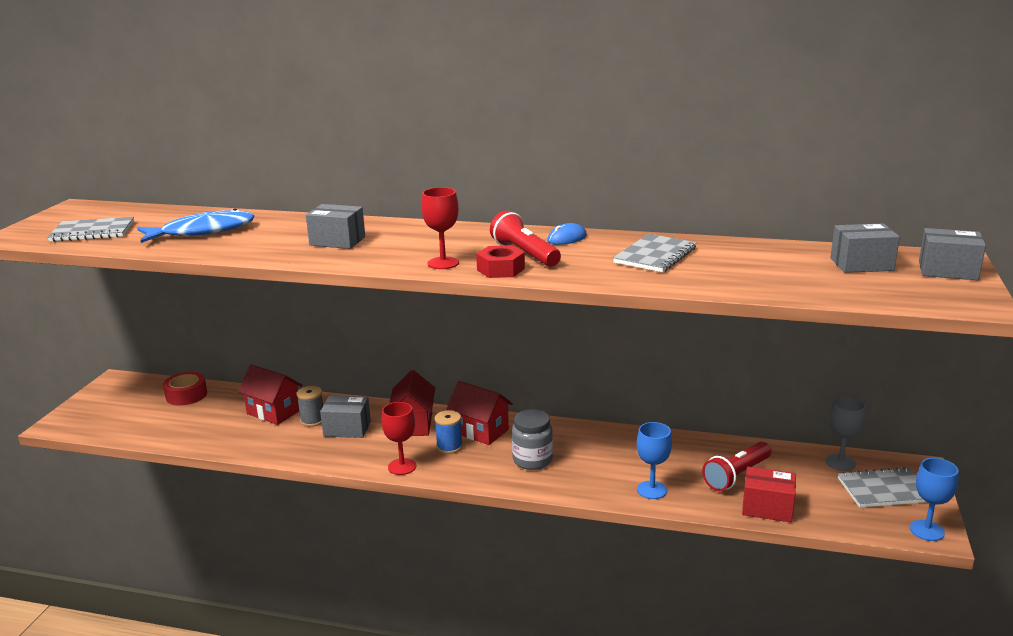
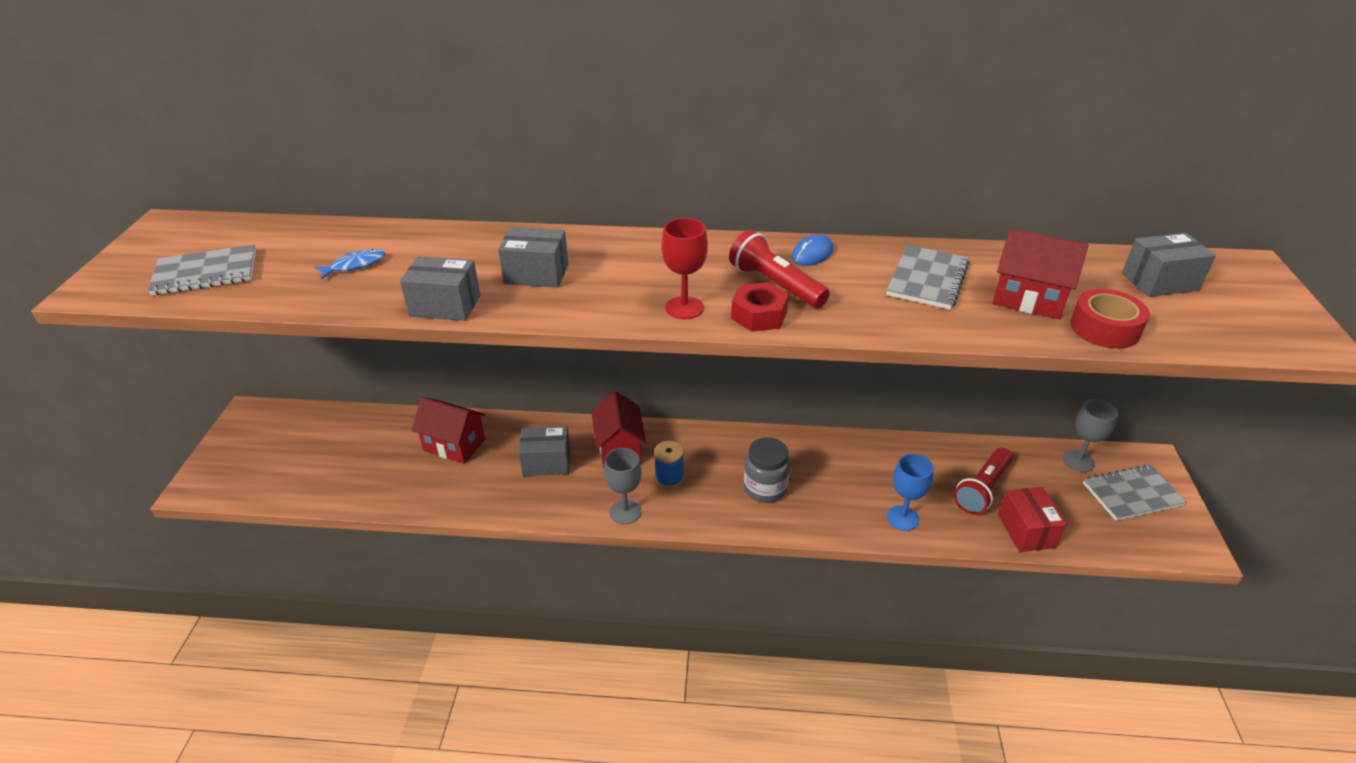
camera: 10 degrees left, 15 degrees up
(186, 395) = (342, 428): red tape -> red tape (1104, 328)
(202, 232) = (355, 265): blue fish -> blue fish, size x0.48
(312, 420) = (503, 453): grey spool -> none
(402, 466) = (625, 512): red goblet -> grey goblet
(480, 431) = (696, 452): red house -> red house (1028, 299)
(767, 508) = (1026, 531): red box -> red box turned 75 degrees clockwise
(927, 530) = (1188, 544): blue goblet -> none
(948, 271) = (1255, 287): grey box -> grey box (445, 306)

